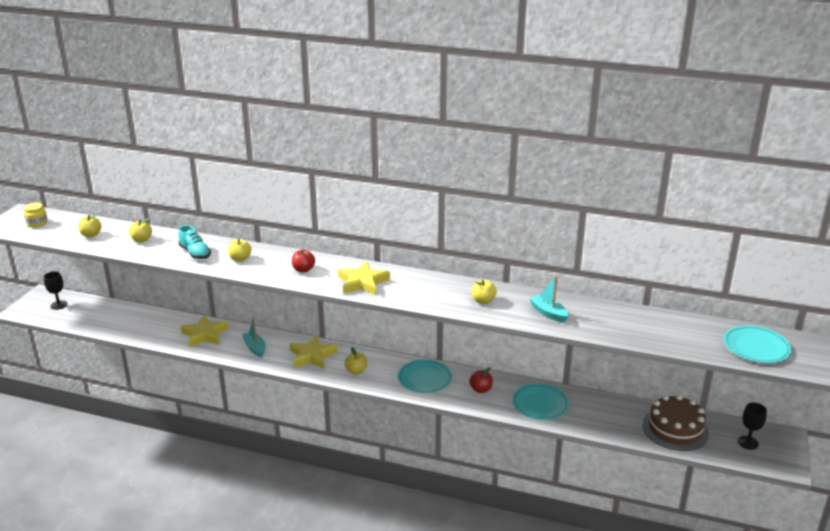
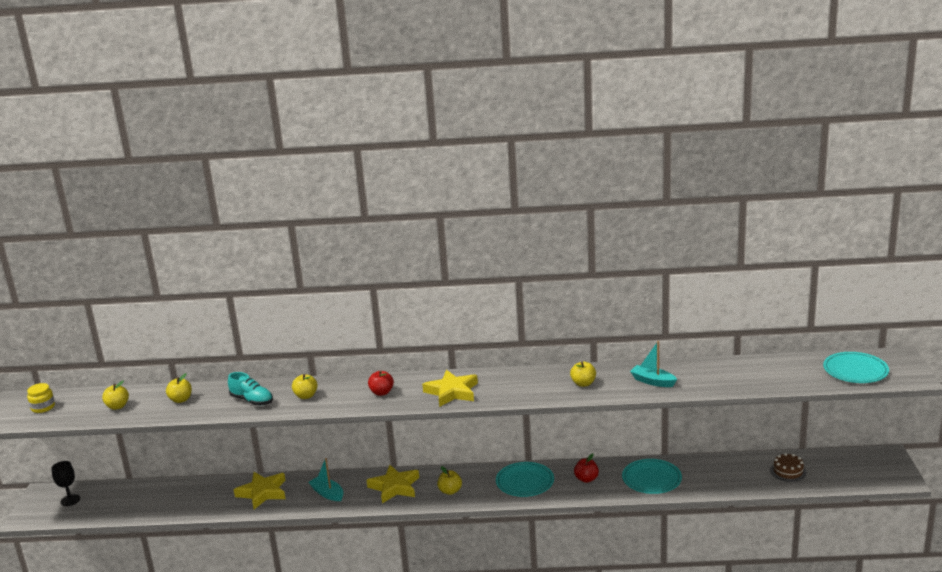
camera: 15 degrees left, 5 degrees down
(675, 429) = (788, 471): brown cake -> brown cake, size x0.54
(748, 442) = (858, 467): black goblet -> none

